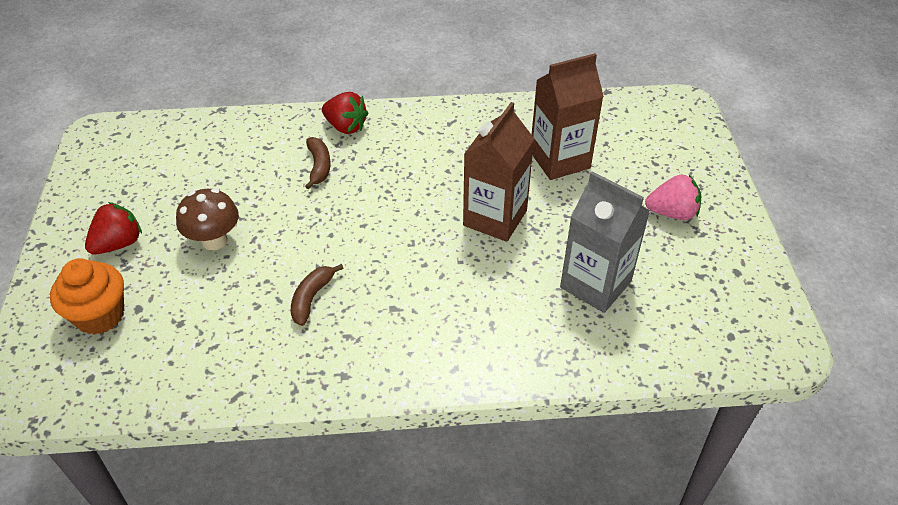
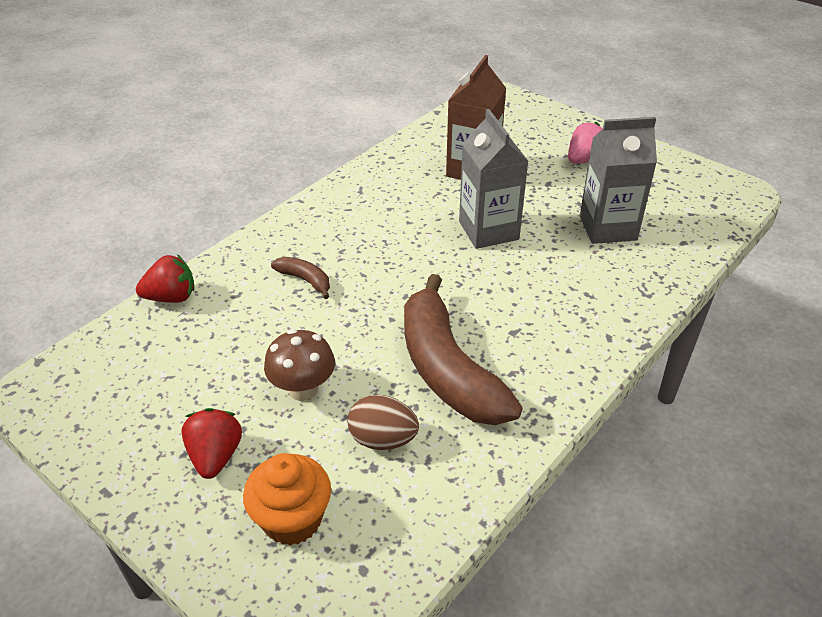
camera: 45 degrees left, 5 degrees down
(209, 311) = (383, 439): none -> brown egg
(312, 298) = (447, 369): brown banana -> brown banana, size x2.35
(346, 127) = (282, 240): red strawberry -> red strawberry (171, 297)
(495, 218) = (488, 230): brown carton -> grey carton

